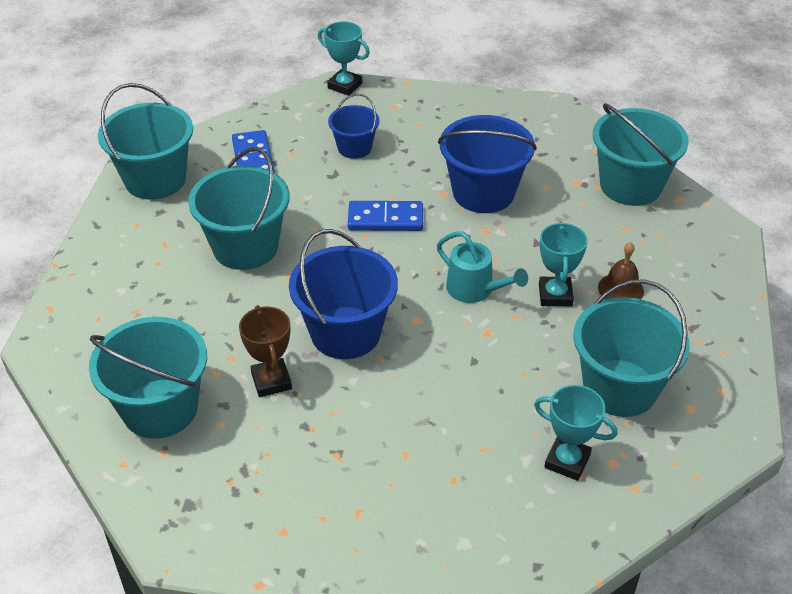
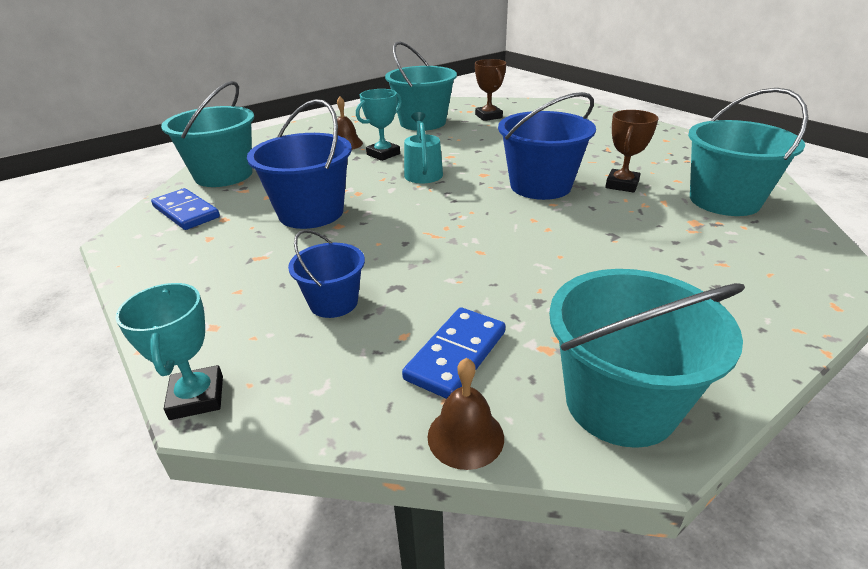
camera: 135 degrees left, 10 degrees down
(213, 133) = (465, 436): none -> brown bell
(245, 247) = (564, 266): turquoise bucket -> none
(385, 219) = (411, 230): blue domino -> blue domino (186, 212)
(567, 461) = (488, 116): turquoise trophy -> brown trophy

